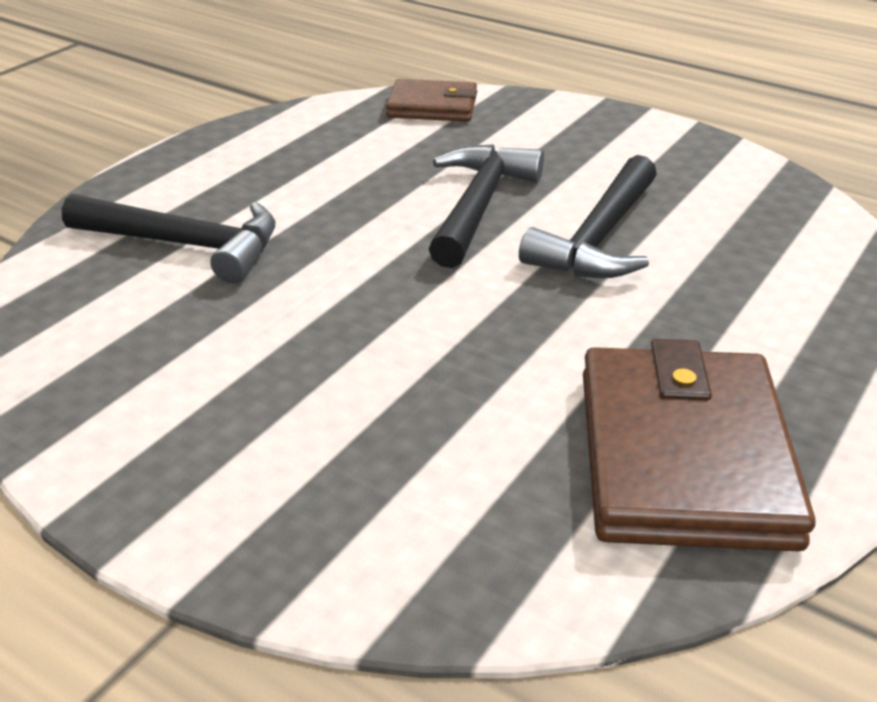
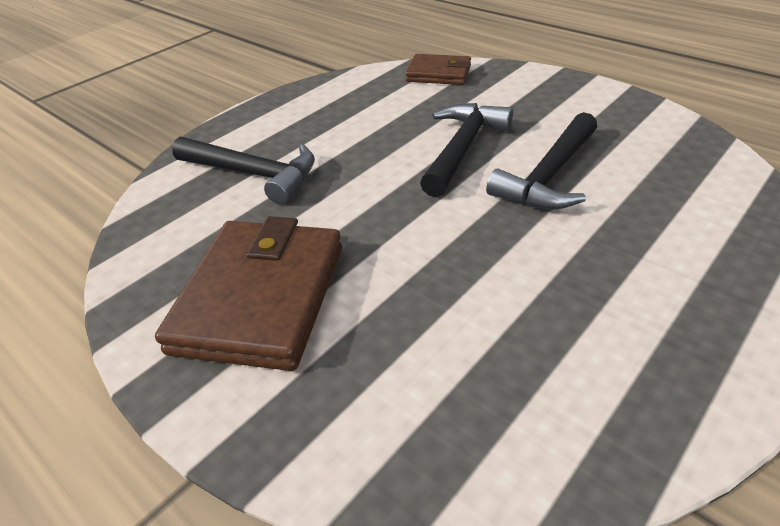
camera: 10 degrees right, 5 degrees up
(683, 456) = (601, 366): brown wallet -> brown wallet (260, 298)

